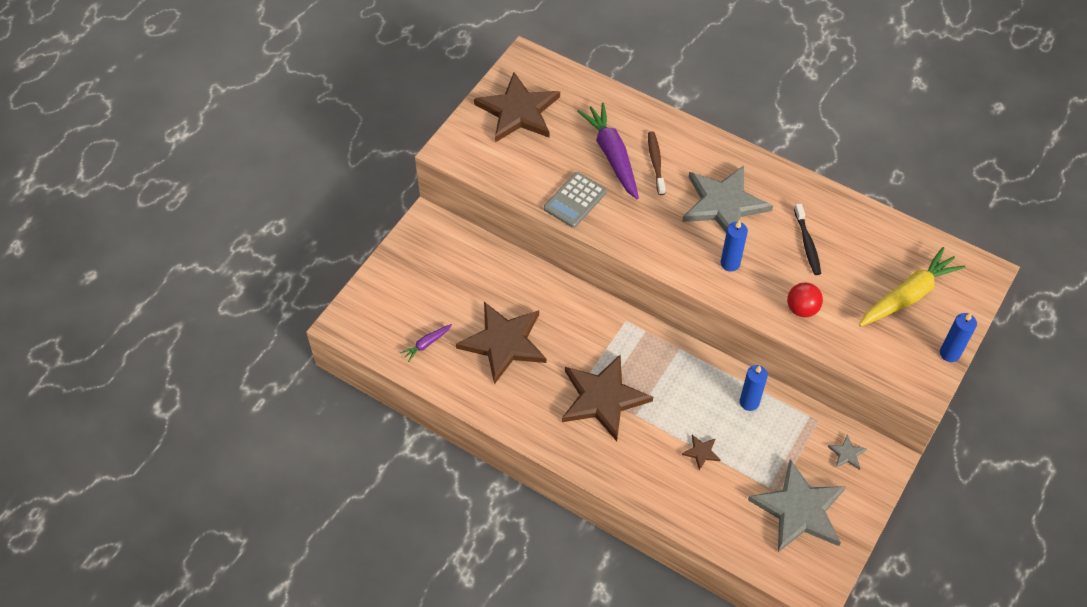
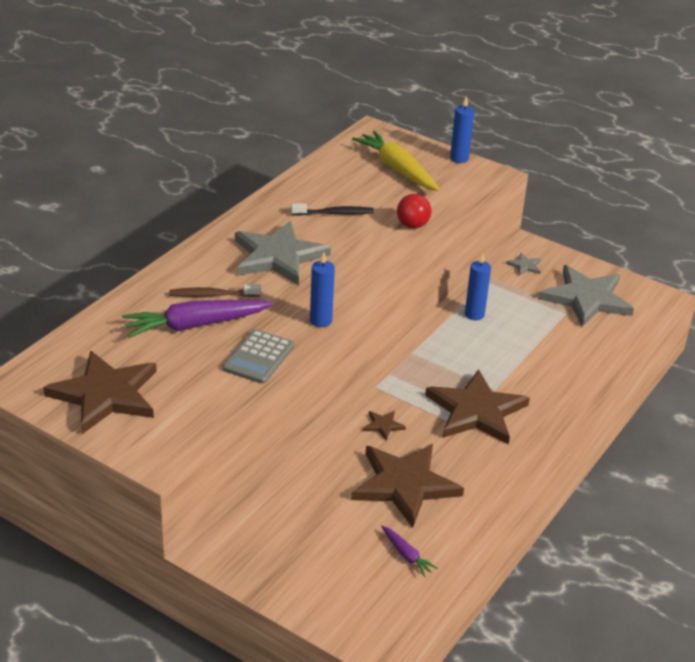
camera: 90 degrees left, 20 degrees down
(575, 200) = (258, 357): grey calculator -> grey calculator turned 75 degrees clockwise
(701, 452) = (534, 350): brown star -> brown star (383, 425)
(730, 263) = (356, 260): blue candle -> blue candle (321, 321)

